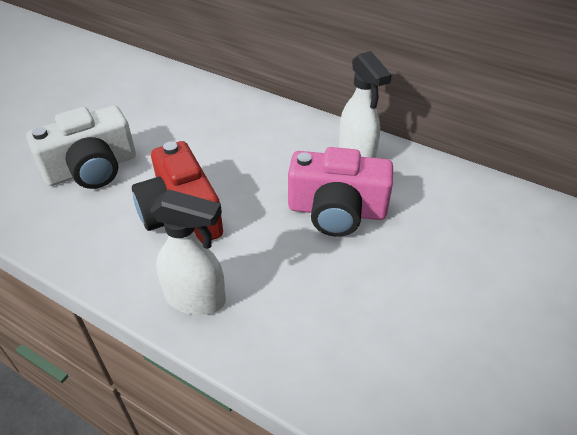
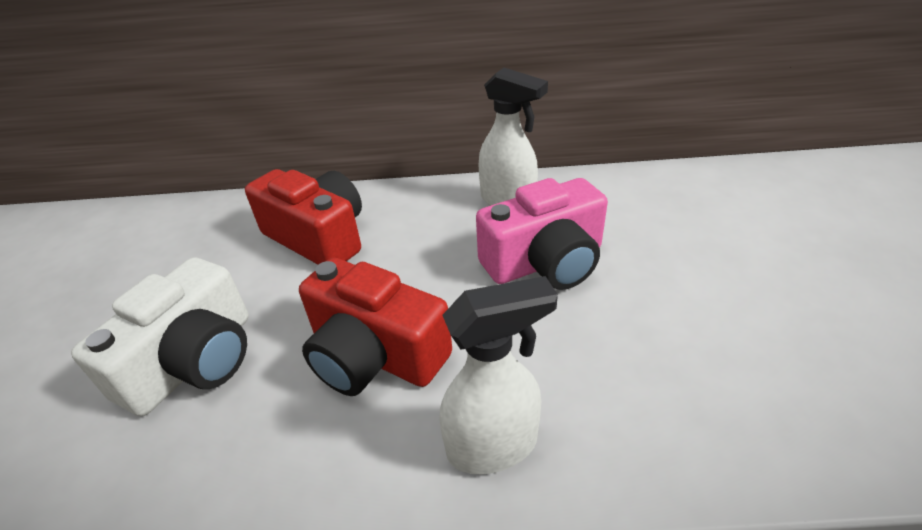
camera: 30 degrees left, 5 degrees down
(213, 124) = (318, 237): none -> red camera

